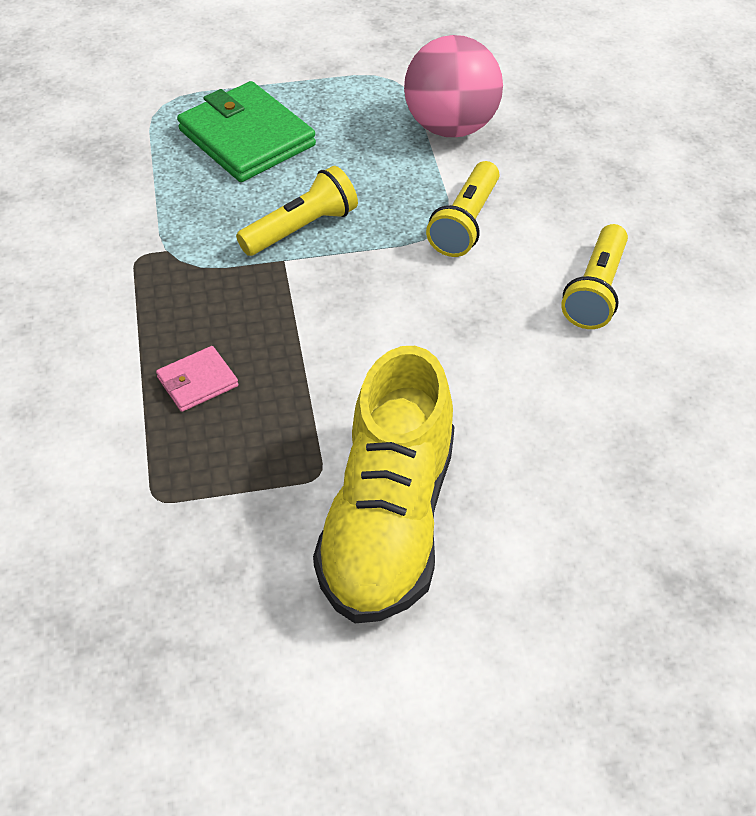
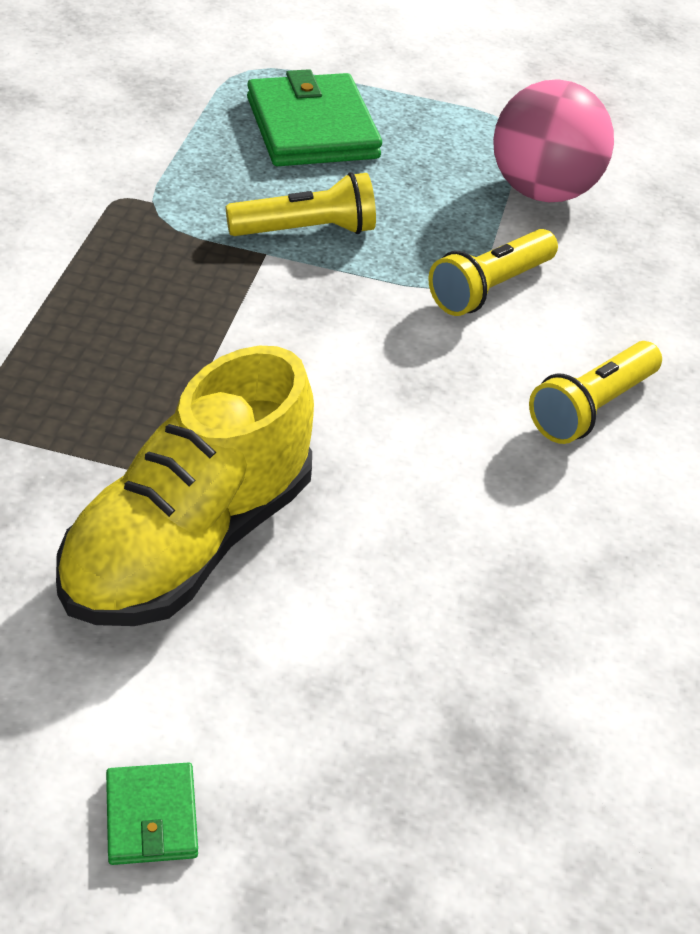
camera: 20 degrees right, 5 degrees down
(197, 382) = (92, 332): pink wallet -> none
(506, 746) = (151, 817): none -> green wallet

